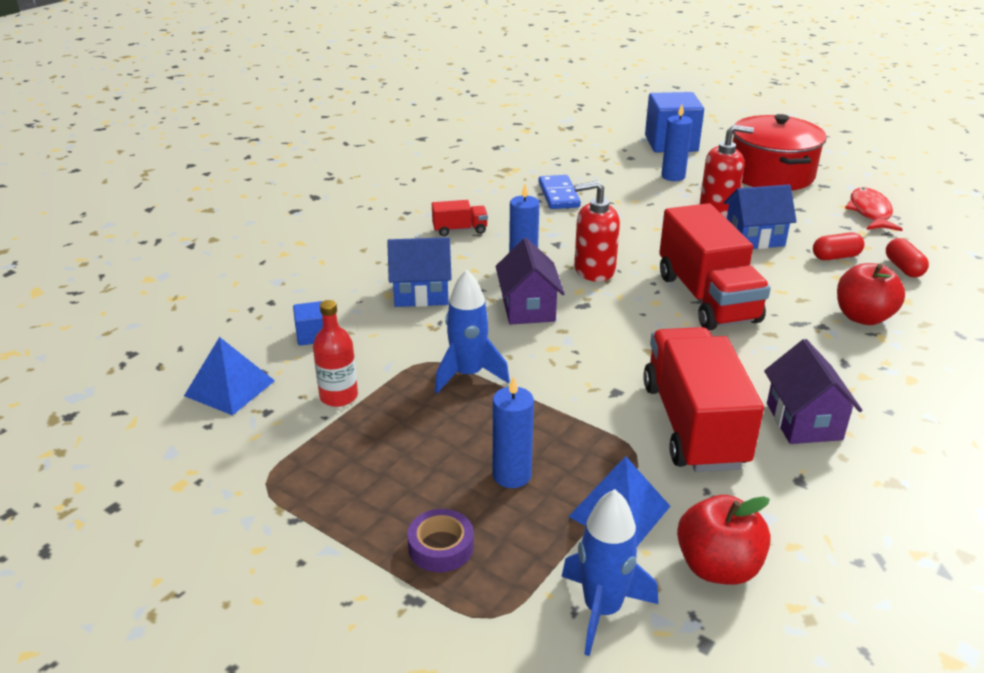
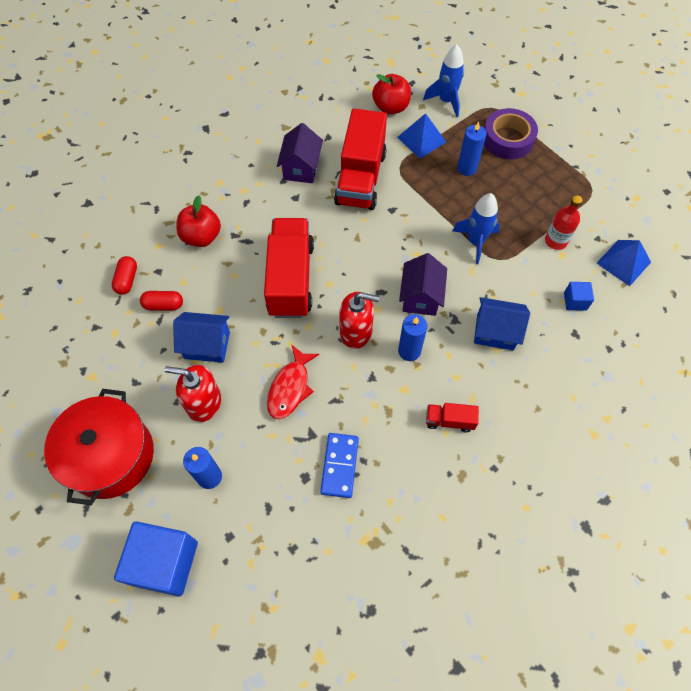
camera: 165 degrees left, 30 degrees up
(441, 547) = (507, 139): purple tape -> purple tape, size x1.73
(870, 212) = (81, 361): red fish -> red fish (290, 388)

